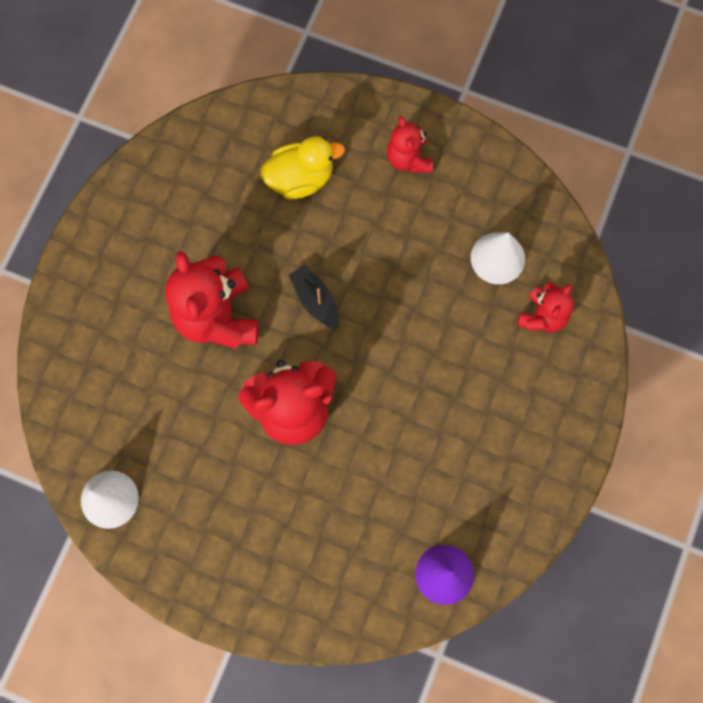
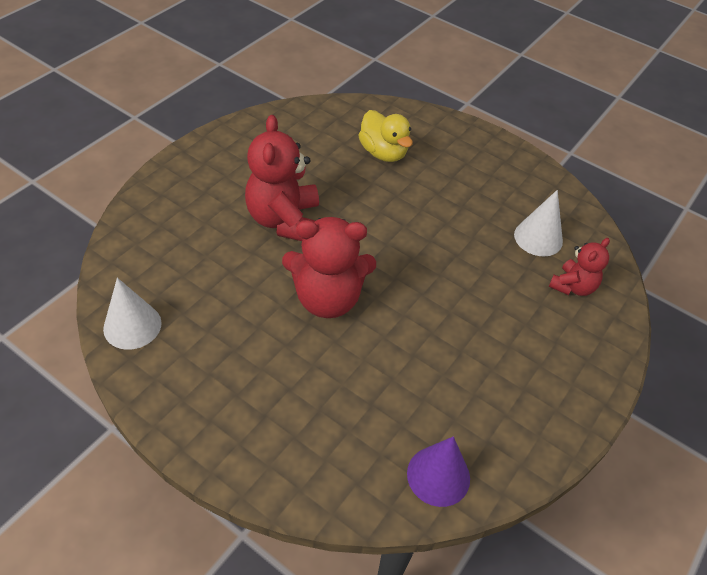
camera: 10 degrees right, 25 degrees down
(300, 178) = (383, 153): yellow duck -> yellow duck turned 60 degrees clockwise
(315, 300) = (372, 229): black boat -> none
(408, 159) = (474, 160): red teddy bear -> none

